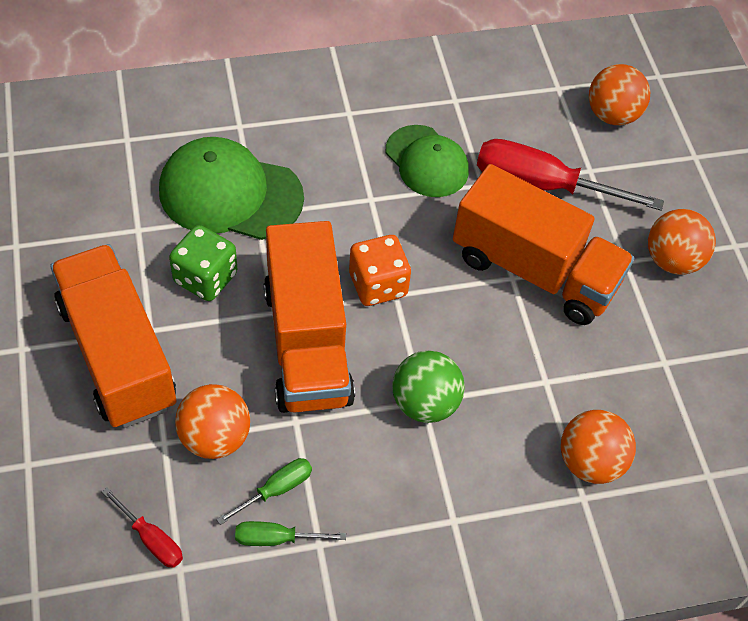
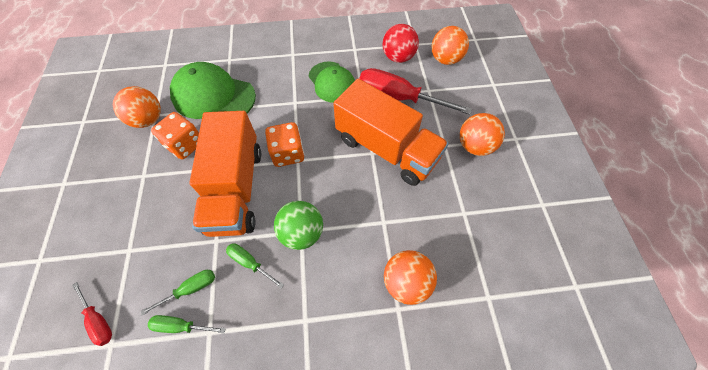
camera: 10 degrees right, 5 degrees up
(118, 354) = (119, 190): orange truck -> none
(205, 278) = (185, 145): green dice -> orange dice
(215, 437) = (161, 249): orange ball -> orange ball (148, 120)
(355, 449) = (250, 263): none -> green screwdriver
(532, 114) = (398, 57): none -> red ball

